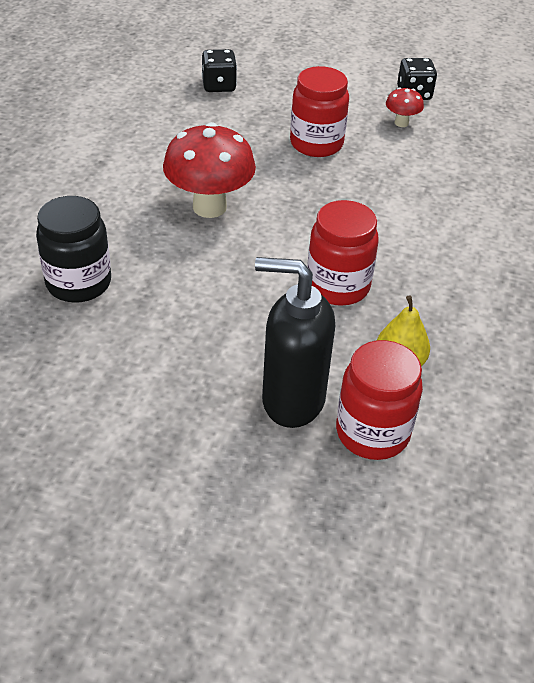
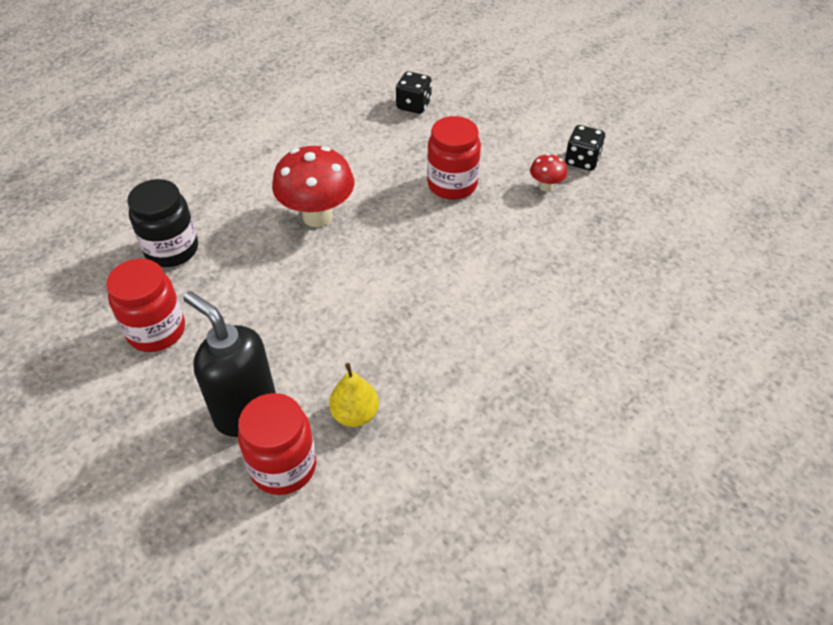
camera: 30 degrees right, 5 degrees up
(338, 286) = (362, 324): red jar -> red jar (156, 331)

